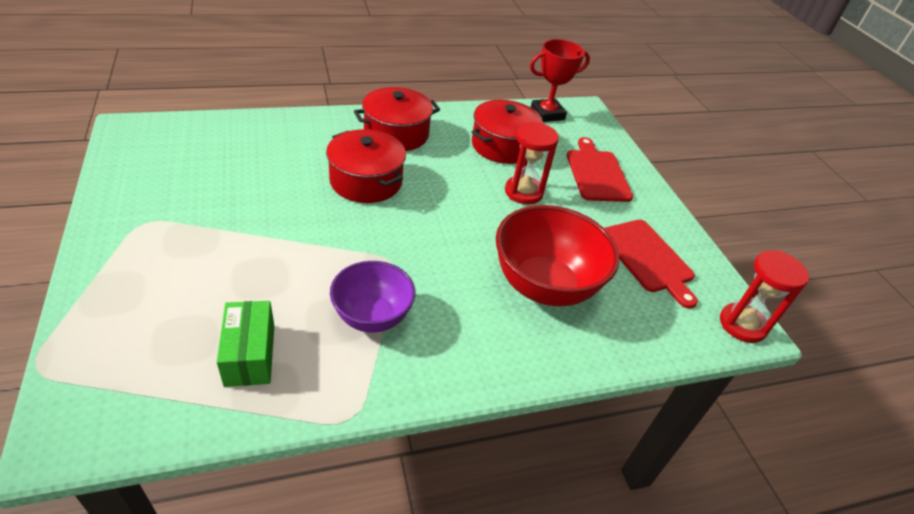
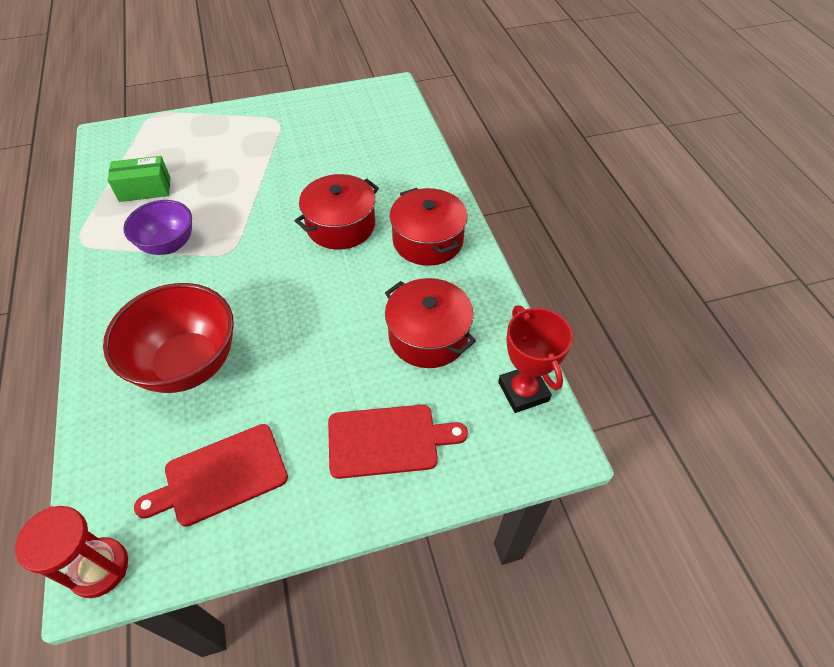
camera: 95 degrees right, 10 degrees up
(523, 192) = (337, 353): red hourglass -> none

